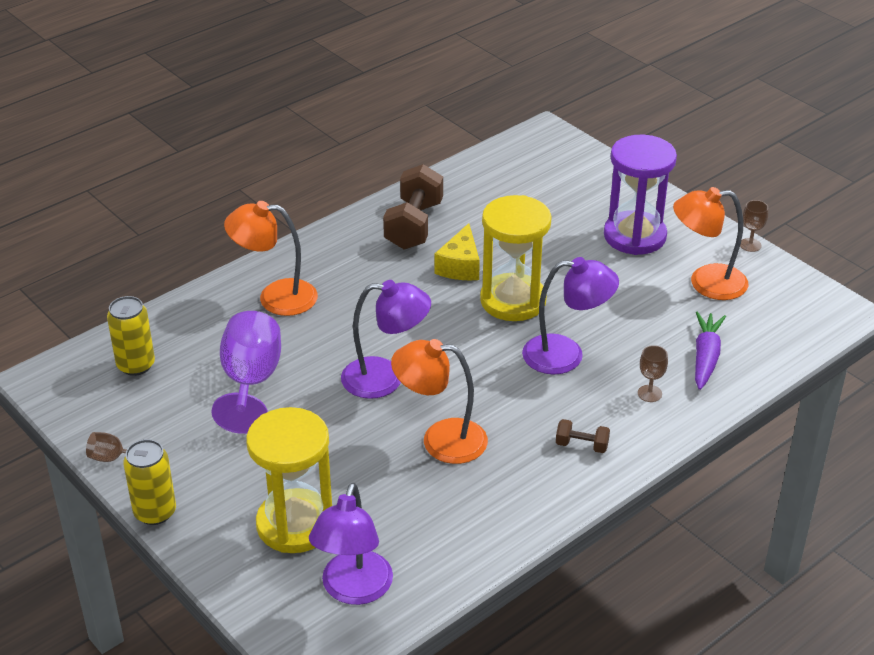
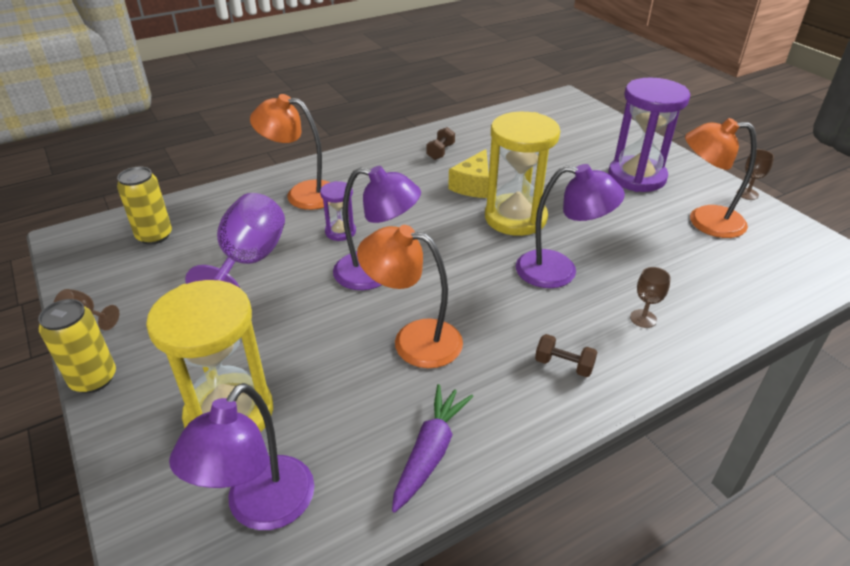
camera: 10 degrees right, 0 degrees up
(333, 338) = (340, 232): none -> purple hourglass
(414, 225) = (440, 152): brown dumbbell -> brown dumbbell, size x0.48
(705, 357) = (704, 288): purple carrot -> purple carrot (430, 451)

